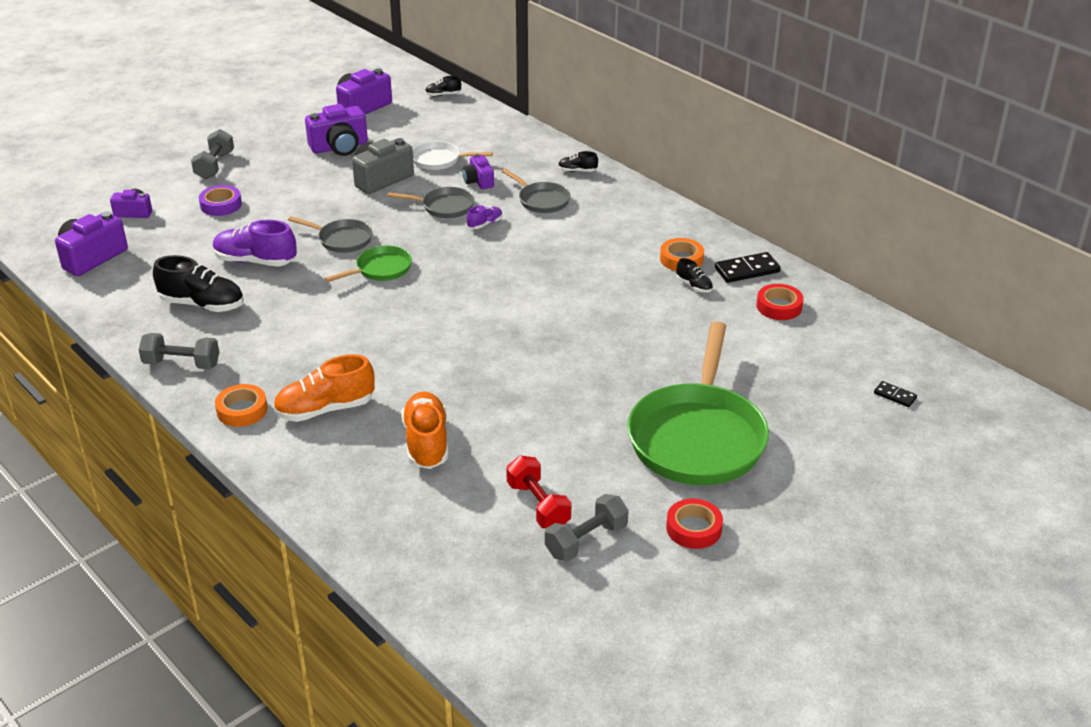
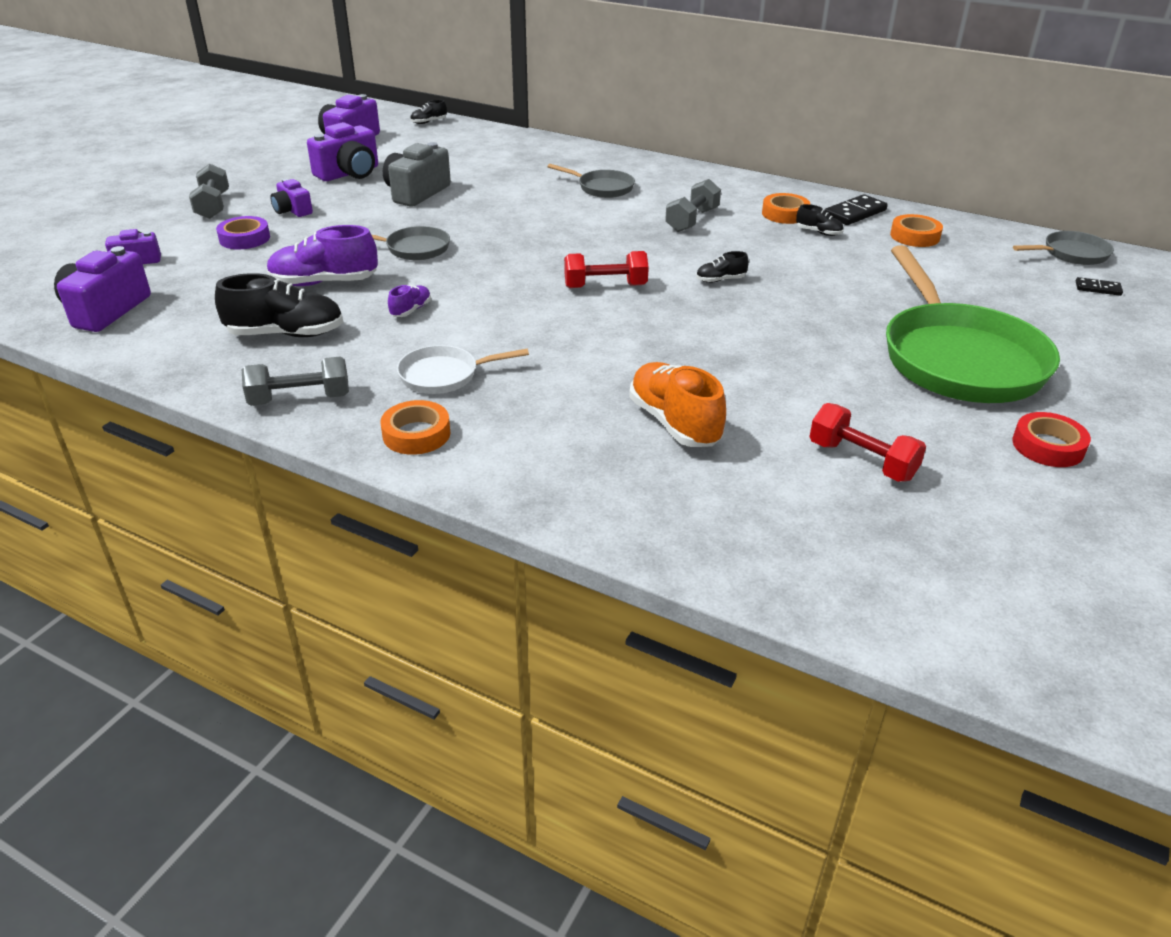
camera: 20 degrees left, 0 degrees up
(325, 409) = (523, 413): orange shoe -> none
(380, 269) = (479, 268): green pan -> none
(439, 160) = (467, 170): white pan -> white pan (444, 375)
(444, 207) = (505, 206): grey pan -> grey pan (1071, 254)
(467, 307) = (605, 286): none -> red dumbbell
(478, 181) = (524, 181): purple camera -> purple camera (292, 211)
(485, 224) = (561, 214): purple shoe -> purple shoe (411, 310)
(577, 171) = (616, 161): black shoe -> black shoe (720, 280)
(586, 541) = (950, 485): grey dumbbell -> grey dumbbell (692, 220)
(779, 306) = (914, 236): red tape -> orange tape

